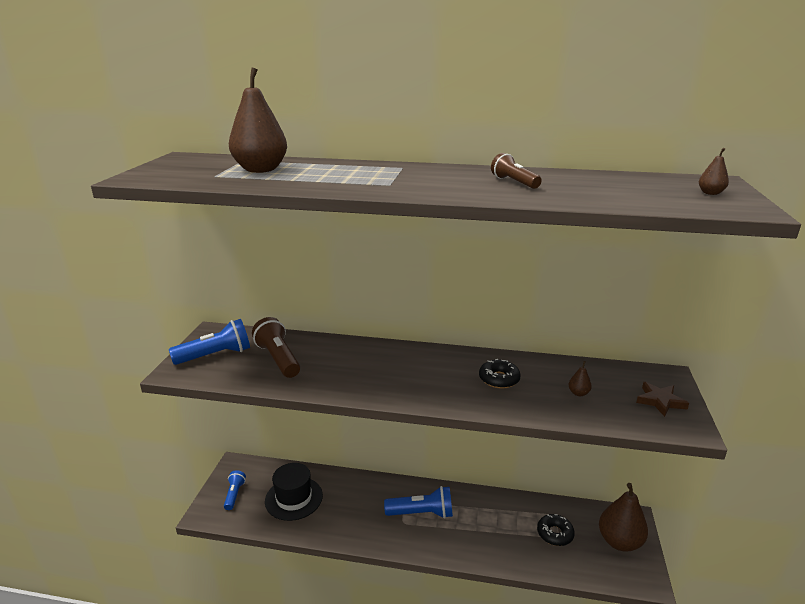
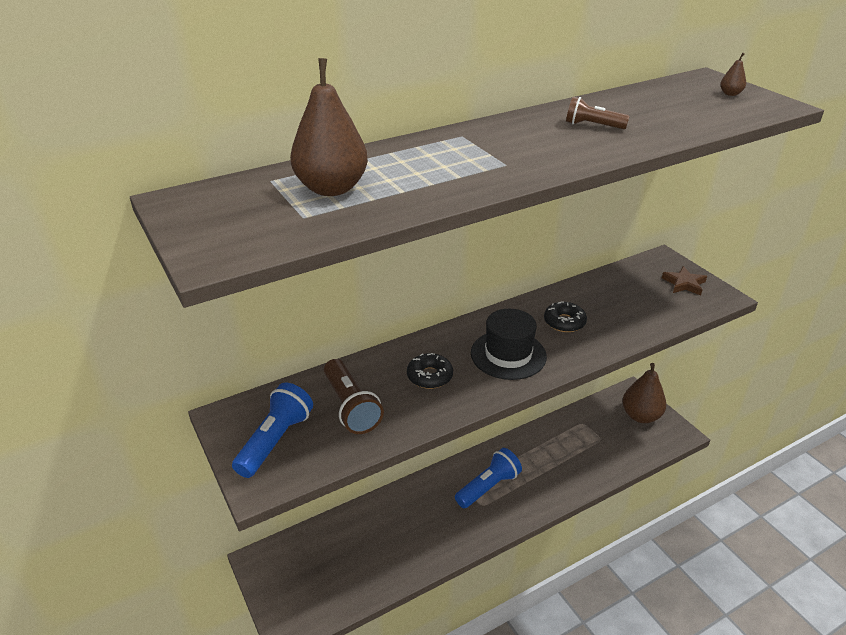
camera: 40 degrees left, 10 degrees up
(234, 494) = (296, 589): blue flashlight -> none
(278, 359) = (351, 407): brown flashlight -> brown flashlight turned 135 degrees counterclockwise
(294, 498) = (362, 551): black hat -> black hat (508, 355)
(555, 534) = (597, 438): black donut -> black donut (429, 376)
(578, 393) = (630, 305): brown pear -> none

